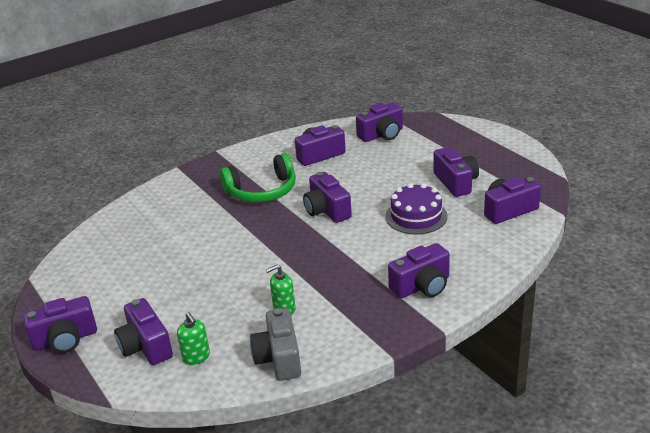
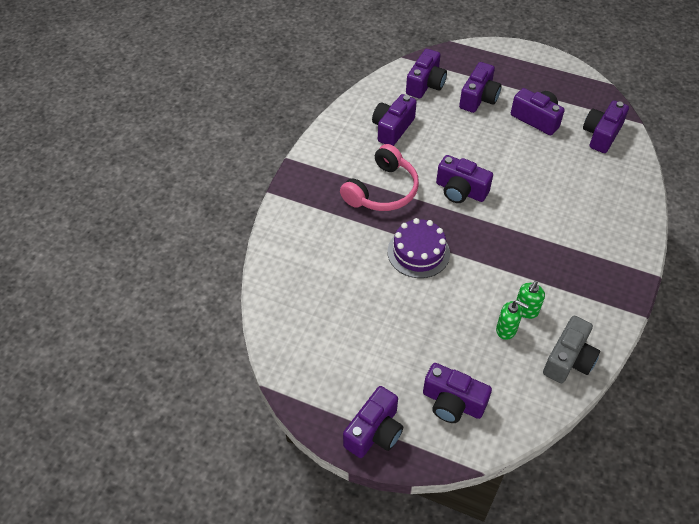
camera: 35 degrees left, 20 degrees up
(196, 357) = (505, 392): green soap dispenser -> green soap dispenser (506, 330)
(262, 191) = (382, 190): green headphones -> pink headphones
(279, 358) = (568, 360): grey camera -> grey camera turned 105 degrees counterclockwise
(416, 216) = (538, 168): purple cake -> purple cake (418, 252)
(422, 286) = (607, 239): purple camera -> purple camera (479, 98)

